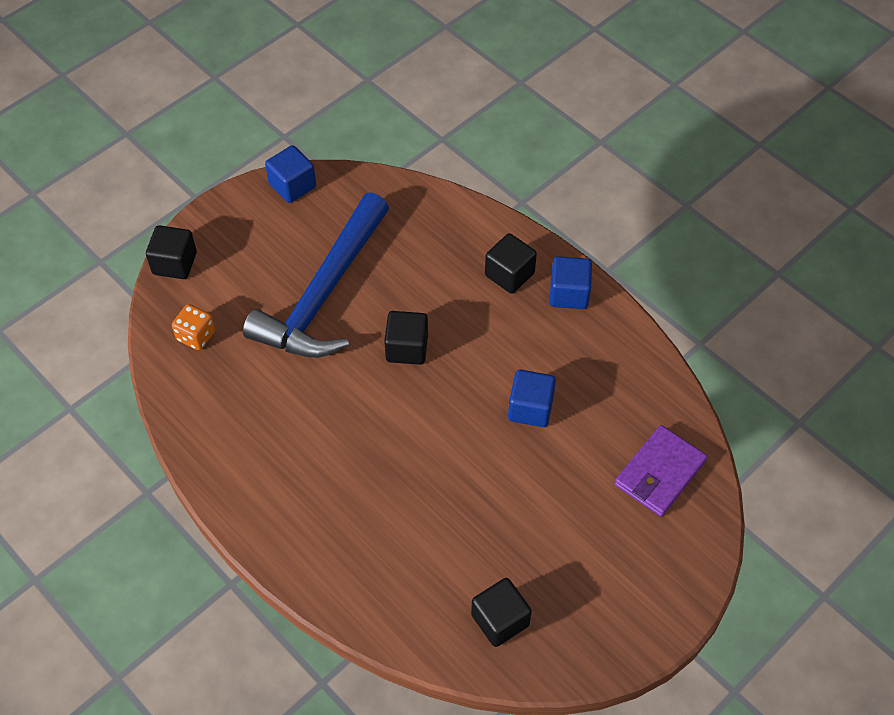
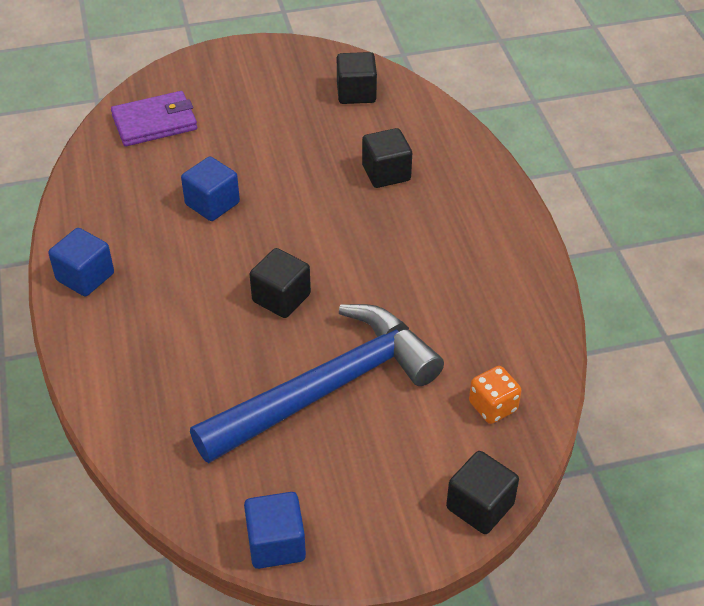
camera: 150 degrees left, 10 degrees down
(509, 274) = (122, 320): black cube -> black cube (386, 173)

